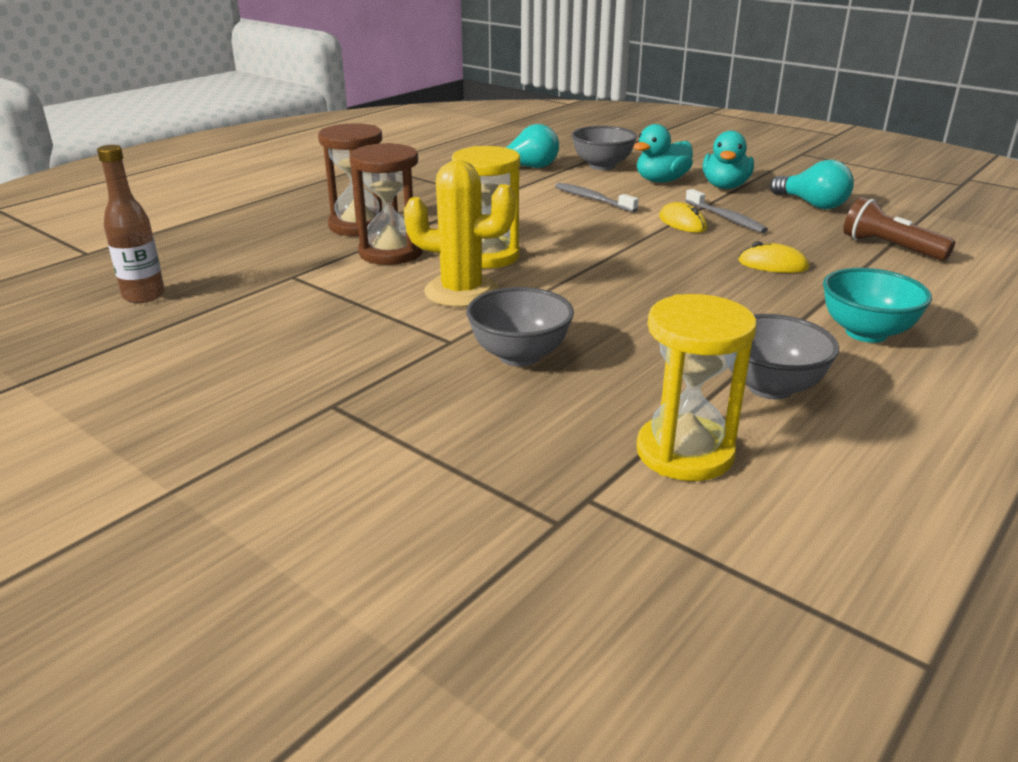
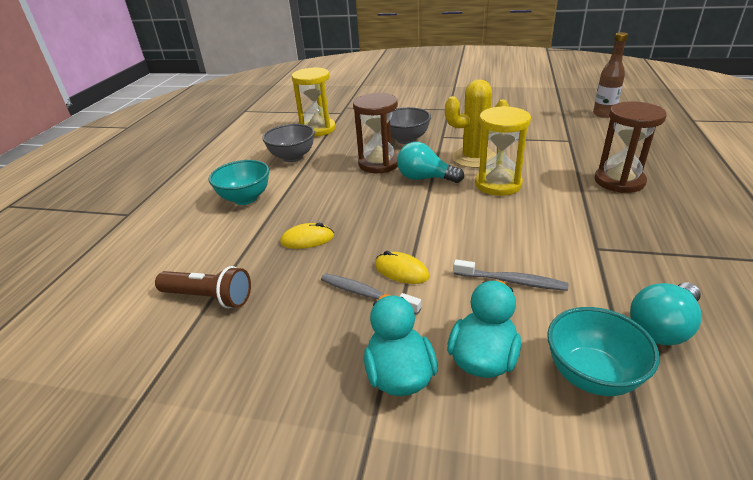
camera: 155 degrees right, 5 degrees up
(391, 252) = (555, 168): brown hourglass -> brown hourglass (379, 164)
(602, 166) = (591, 375): grey bowl -> turquoise bowl
(812, 204) = (282, 365): turquoise light bulb -> turquoise light bulb (425, 178)

